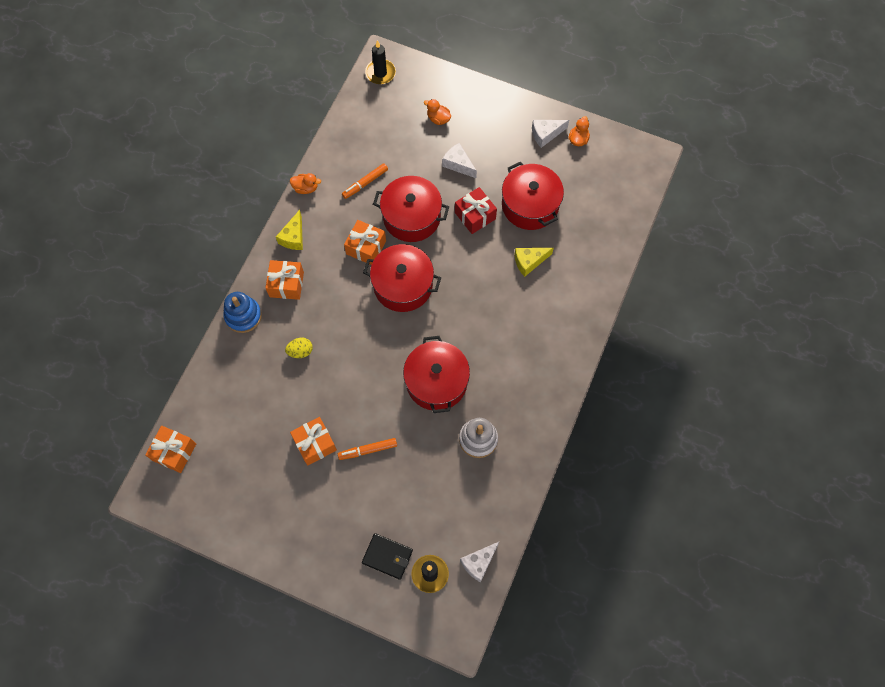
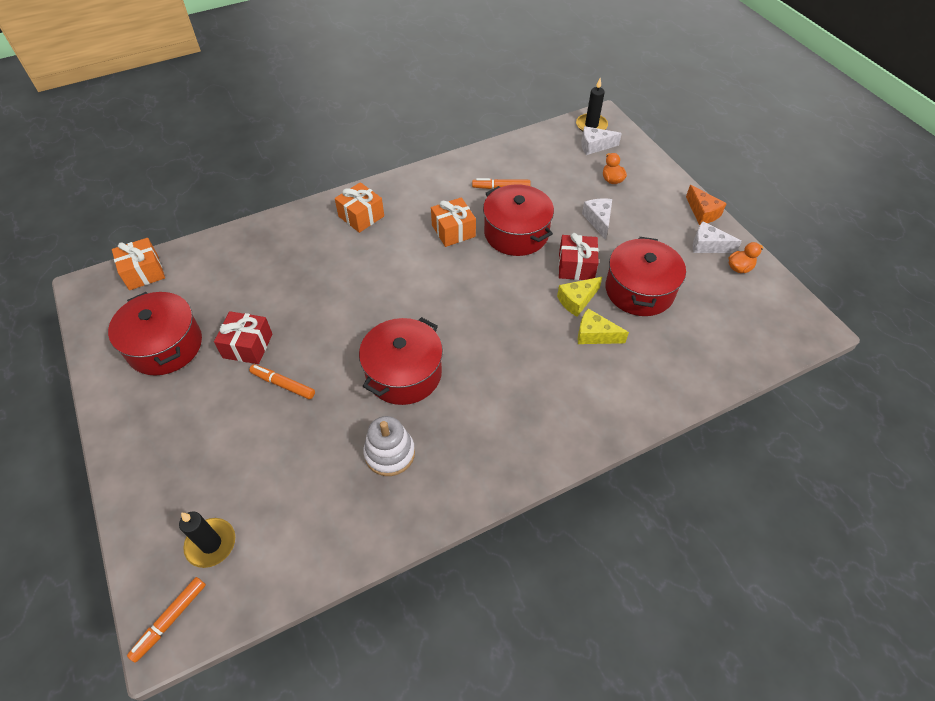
camera: 40 degrees right, 15 degrees down
(243, 316) = (304, 216): blue stacking toy -> none
(293, 237) = (403, 189): yellow cheese -> yellow cheese (577, 300)
(300, 351) = (317, 269): yellow egg -> none
(306, 188) = (449, 164): orange duck -> none
(315, 444) = (247, 346): orange gift -> red gift
(387, 556) = (194, 492): black wallet -> none
(403, 285) = (455, 277): red pot -> red pot (165, 346)
(452, 627) = (170, 619): none -> orange marker
(479, 562) = (266, 575): white cheese -> white cheese (594, 146)
(522, 106) = (702, 212): none -> orange cheese

